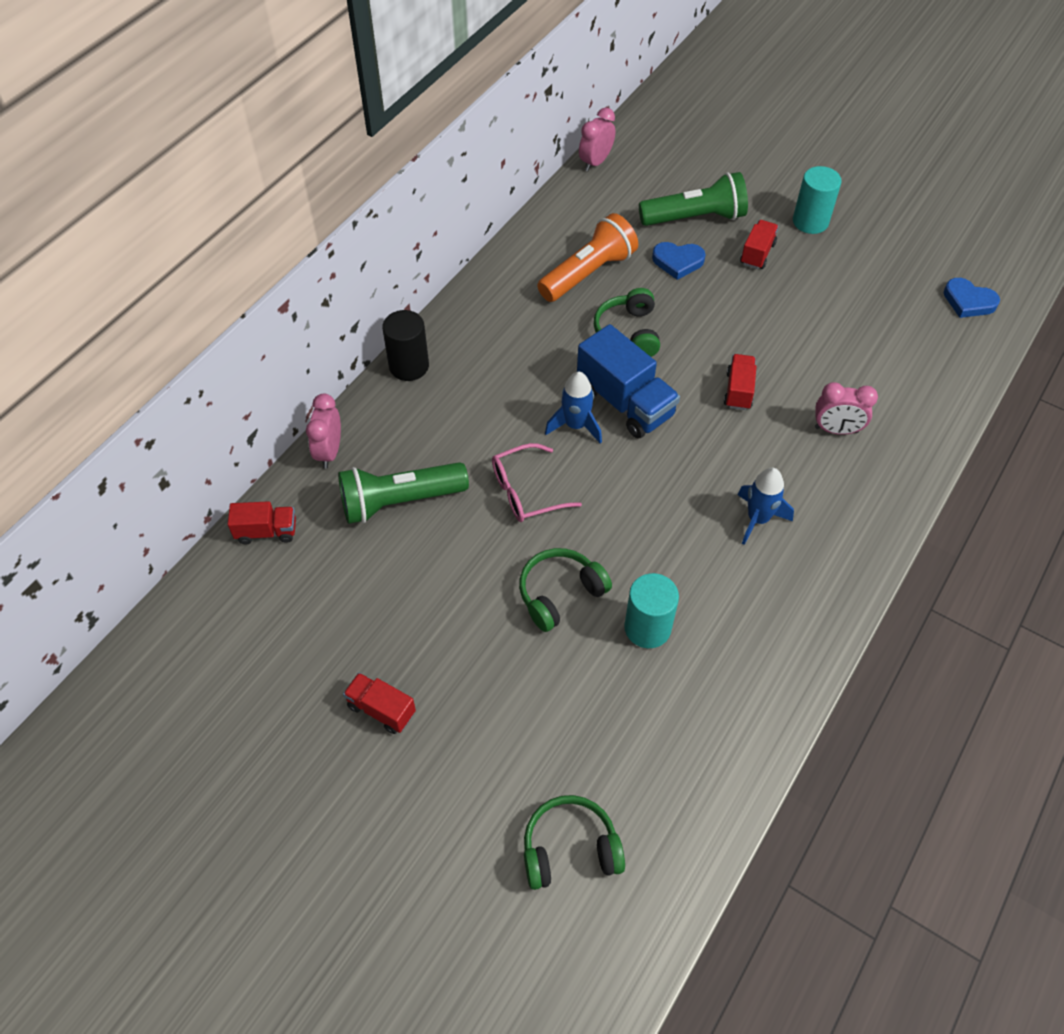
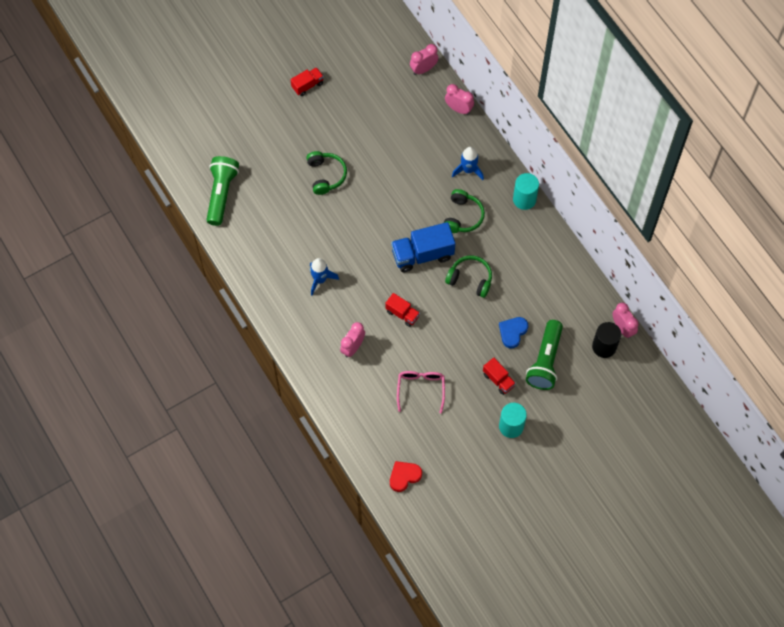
camera: 115 degrees right, 10 degrees up
(267, 531) = (423, 69): red truck -> pink clock
(399, 501) = (412, 129): green flashlight -> green flashlight (221, 194)
(409, 366) = (498, 163): black cylinder -> black cylinder (604, 347)
(526, 491) = (390, 185): pink glasses -> pink glasses (421, 389)
(570, 849) = (210, 130): green headphones -> green headphones (462, 216)
(575, 425) = (419, 224): blue rocket -> blue rocket (468, 170)
(588, 273) = (526, 280): orange flashlight -> none
(647, 628) = (289, 203): turquoise cylinder -> turquoise cylinder (524, 199)
(968, 301) = (404, 476): blue heart -> red heart

